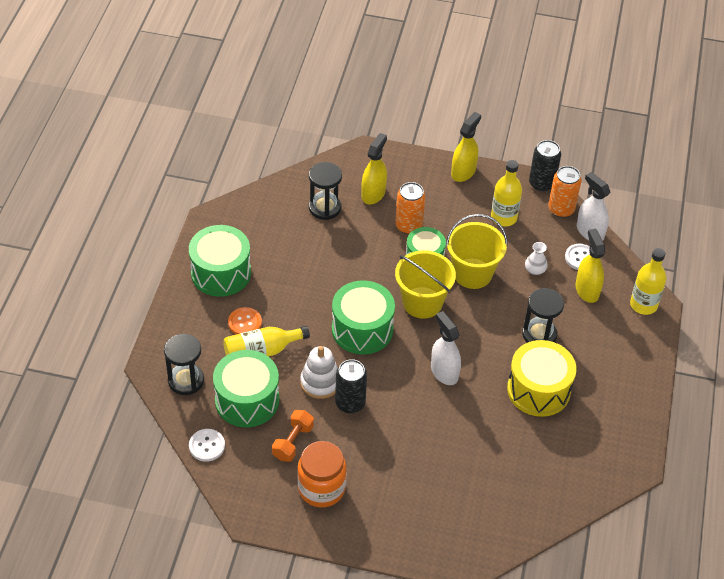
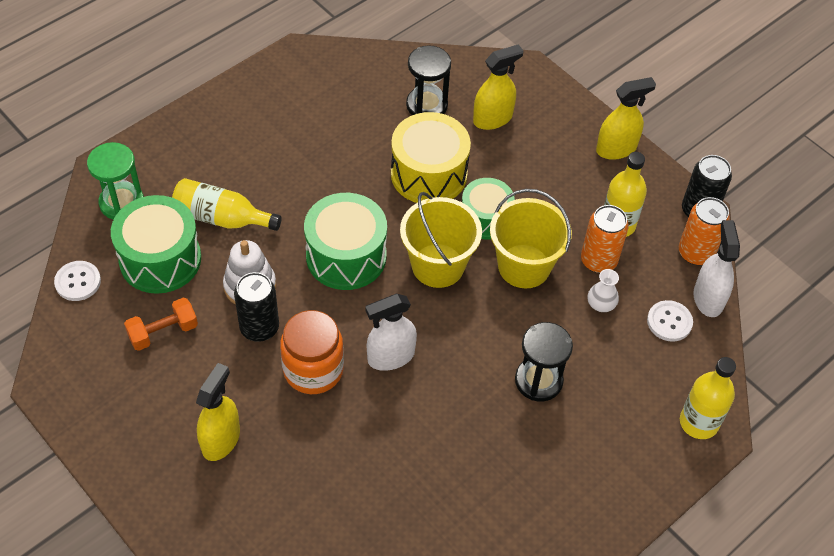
camera: 35 degrees right, 5 degrees up
(186, 380) = (122, 203): black hourglass -> green hourglass
(221, 273) = (258, 113): green drum -> none
(245, 323) = (233, 178): orange button -> none
(321, 488) = (145, 400): orange jar -> orange jar (313, 370)
(408, 226) = (500, 174): orange can -> orange can (598, 260)
(444, 372) = (391, 357): white spray bottle -> white spray bottle turned 120 degrees counterclockwise
(538, 390) = (479, 444): yellow drum -> yellow drum (429, 174)
(587, 290) = (643, 363): yellow spray bottle -> yellow spray bottle (221, 439)

